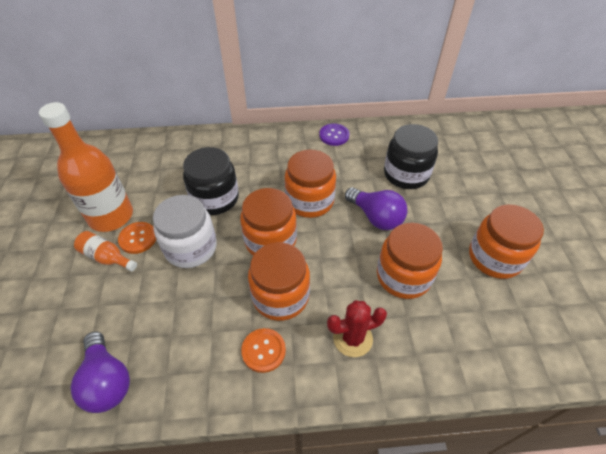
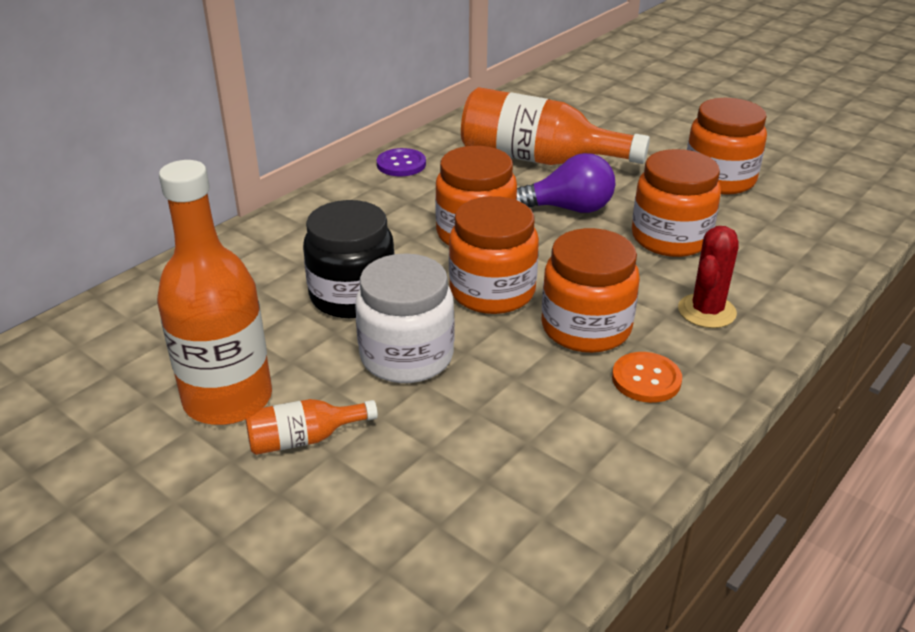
camera: 45 degrees left, 15 degrees down
(107, 381) = (528, 534): purple light bulb -> none
(138, 238) = (315, 393): orange button -> none
(406, 174) = (538, 159): black jar -> orange bottle

